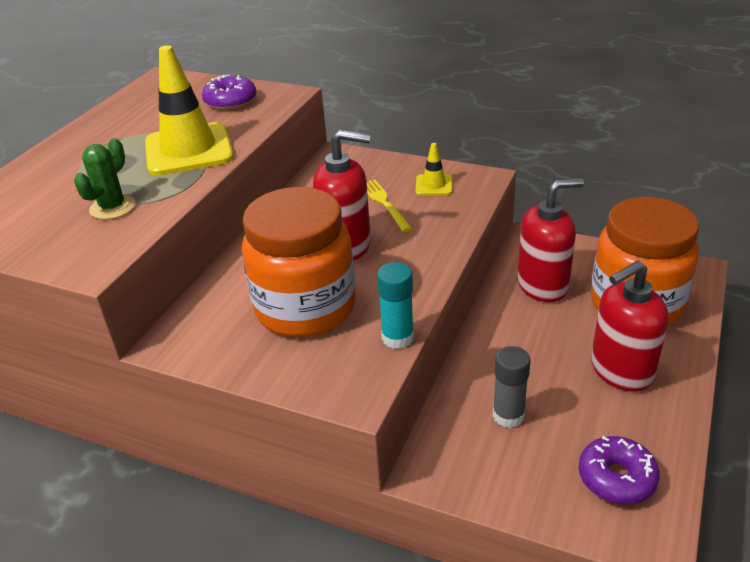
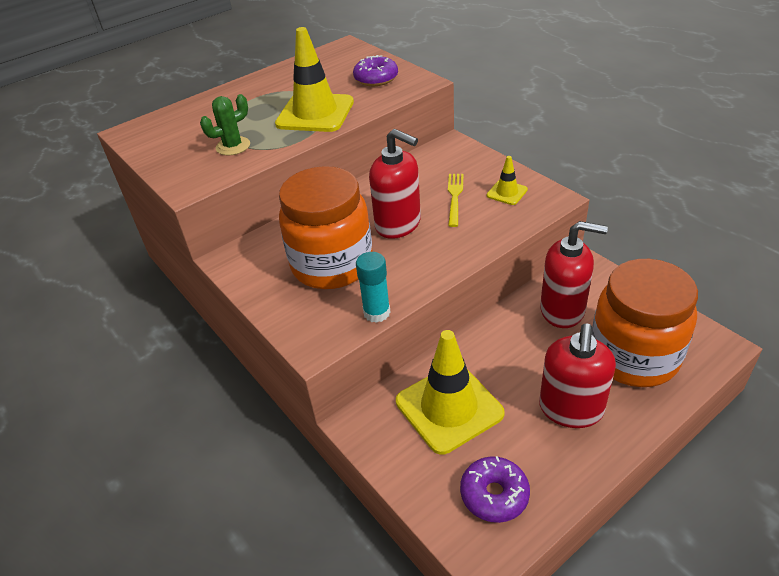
camera: 30 degrees right, 5 degrees up
(508, 415) = (449, 407): grey glue stick -> yellow traffic cone
(621, 370) = (571, 409): red soap dispenser -> red soap dispenser turned 75 degrees counterclockwise

